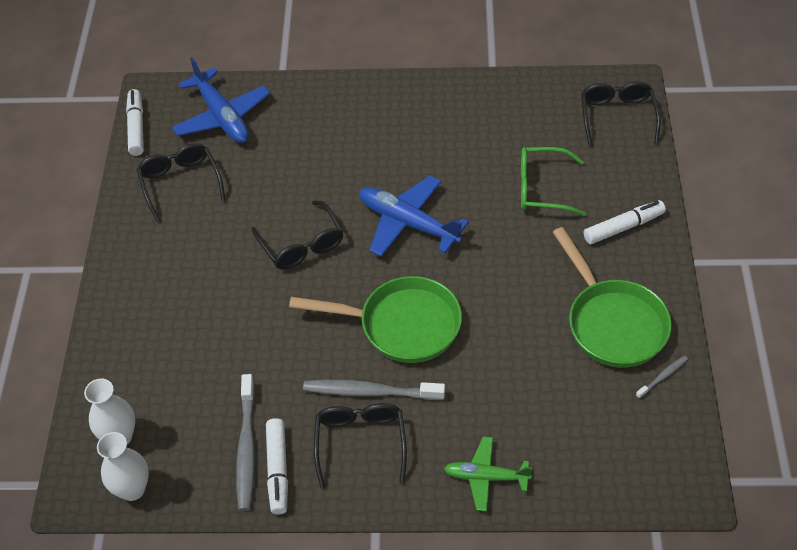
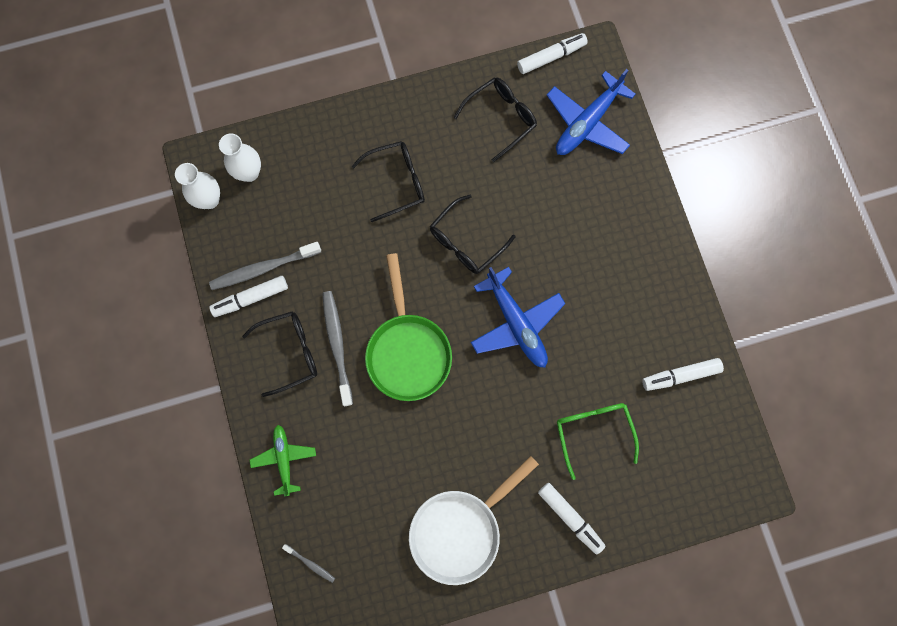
camera: 70 degrees right, 25 degrees up
(408, 223) = (516, 323): blue plane -> blue plane turned 135 degrees clockwise
(507, 110) = (680, 375): none -> white marker
(612, 323) = (460, 529): green pan -> white pan
(617, 116) = (708, 483): black glasses -> black glasses (397, 182)
(662, 377) = (416, 584): grey toothbrush -> grey toothbrush (310, 563)

